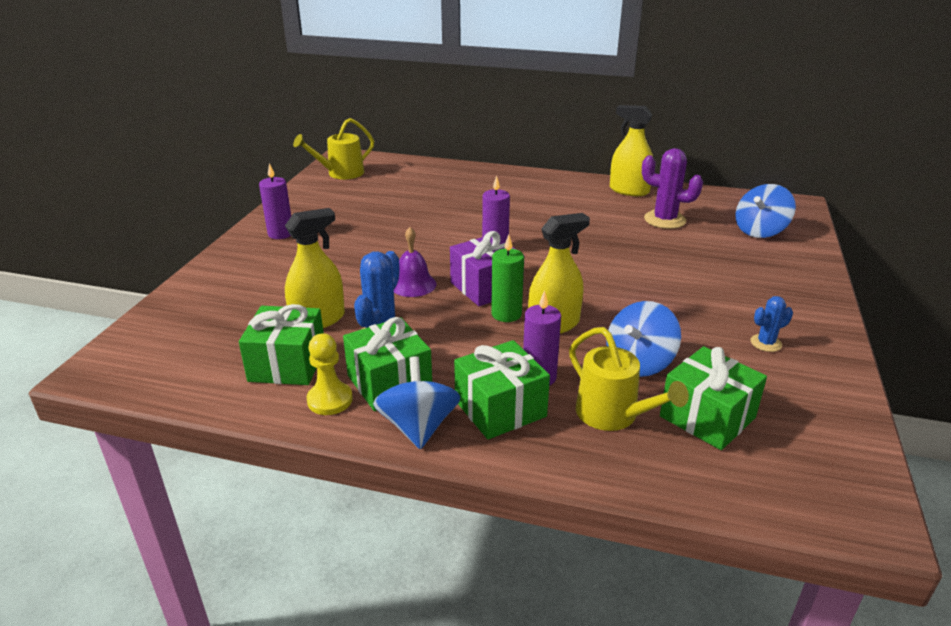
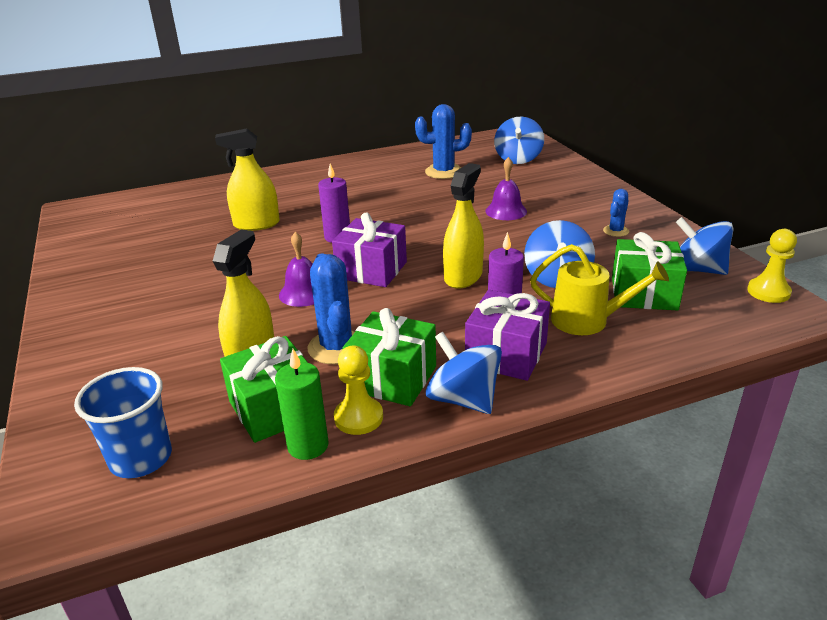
camera: 35 degrees left, 0 degrees up
(178, 356) = (141, 458): none -> blue cup
(280, 234) = (99, 300): purple candle -> none
(341, 173) = (92, 224): yellow watering can -> none
(500, 408) = (506, 354): green gift -> purple gift
(506, 314) = (416, 284): green candle -> green candle (308, 446)
(629, 190) = (389, 159): yellow spray bottle -> yellow spray bottle (256, 224)
(664, 220) = (443, 172): purple cactus -> blue cactus
(675, 279) = (506, 211): none -> purple bell
(804, 421) = (697, 269): none -> blue spinning top
(859, 482) = (768, 292): none -> yellow pawn

